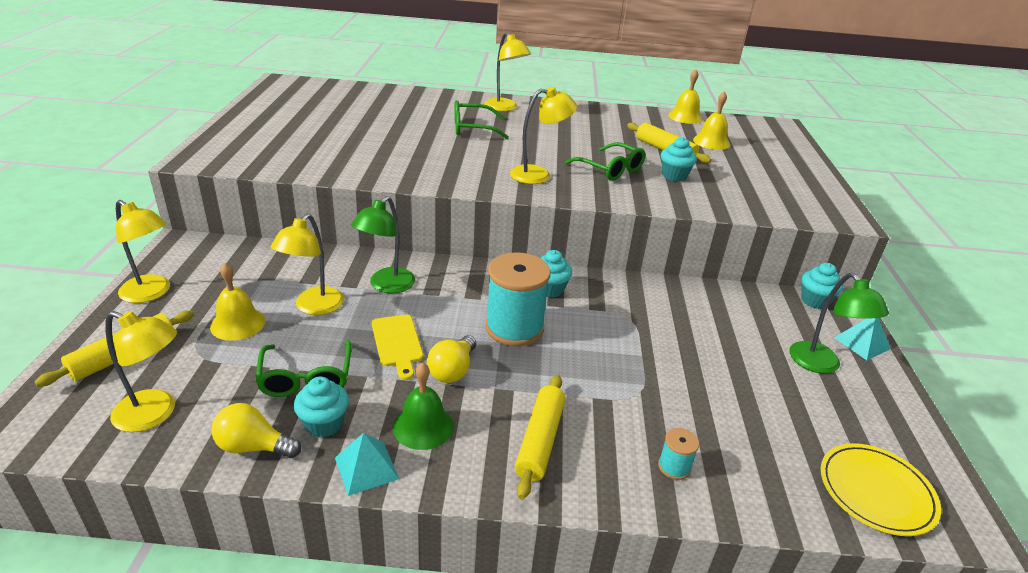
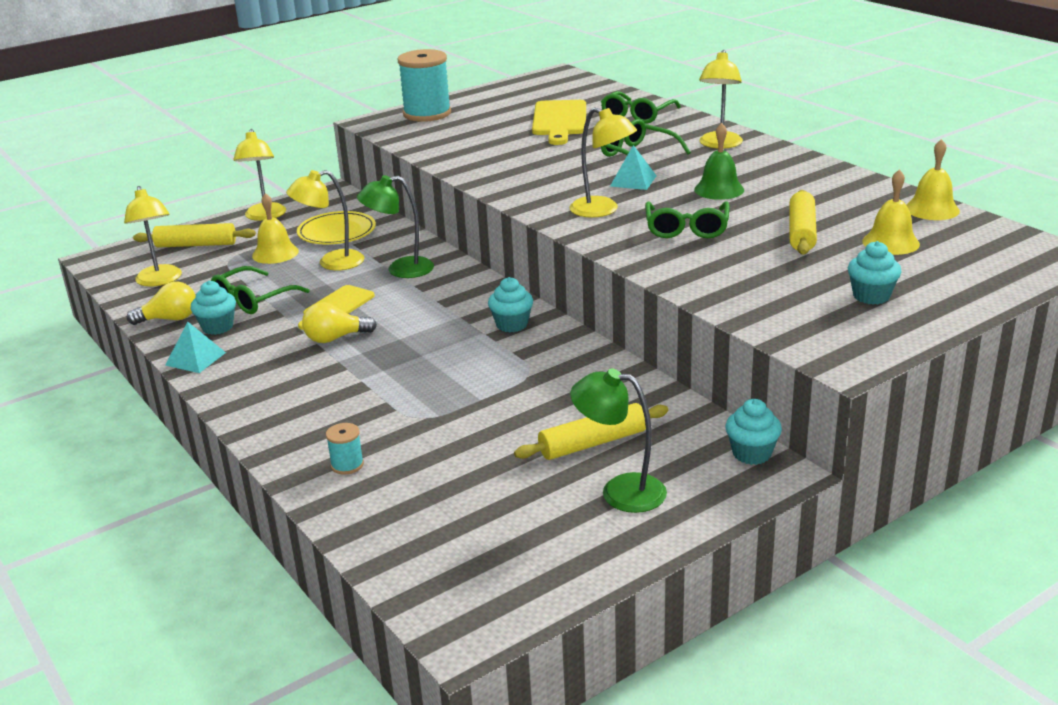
camera: 55 degrees right, 5 degrees down
(253, 447) = (170, 319): yellow light bulb -> yellow light bulb turned 105 degrees clockwise
(363, 117) = (560, 120): none -> yellow cutting board
(410, 100) = (637, 115): none -> green glasses
(423, 426) = (259, 357): green bell -> green bell (719, 189)
(514, 328) = (428, 335): turquoise spool -> turquoise spool (427, 114)
(540, 441) = (302, 402): yellow rolling pin -> yellow rolling pin (593, 443)
(674, 176) = (743, 256): turquoise cupcake -> turquoise cupcake (871, 296)
(821, 365) = (620, 491): green lamp -> green lamp turned 75 degrees clockwise
(862, 343) = (711, 504): turquoise pyramid -> turquoise pyramid (633, 181)
(876, 491) = (448, 572): yellow plate -> yellow plate (337, 232)

